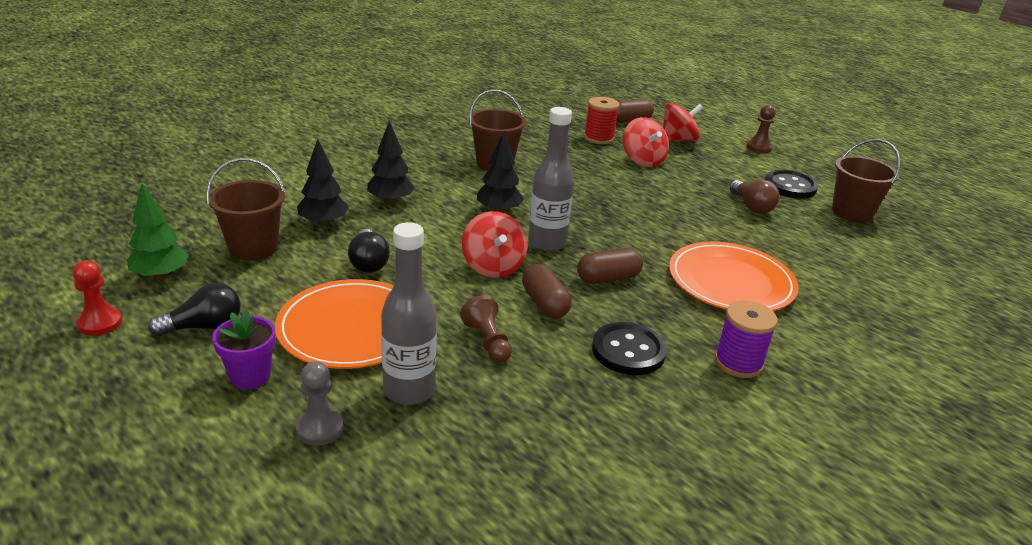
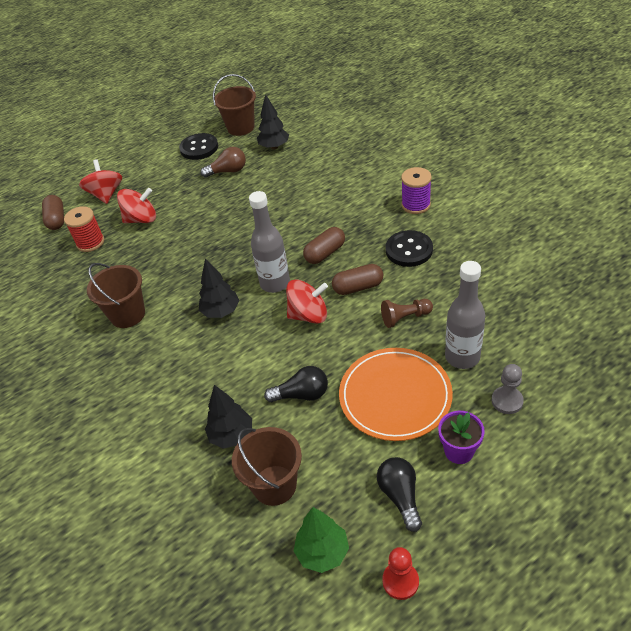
camera: 75 degrees left, 15 degrees up
(390, 201) = (194, 388): black tree -> black tree (274, 147)
(608, 278) = (325, 253): brown capsule -> brown capsule turned 60 degrees clockwise
(731, 282) = (329, 195): orange plate -> none
(758, 147) = (130, 152): brown pawn -> none

